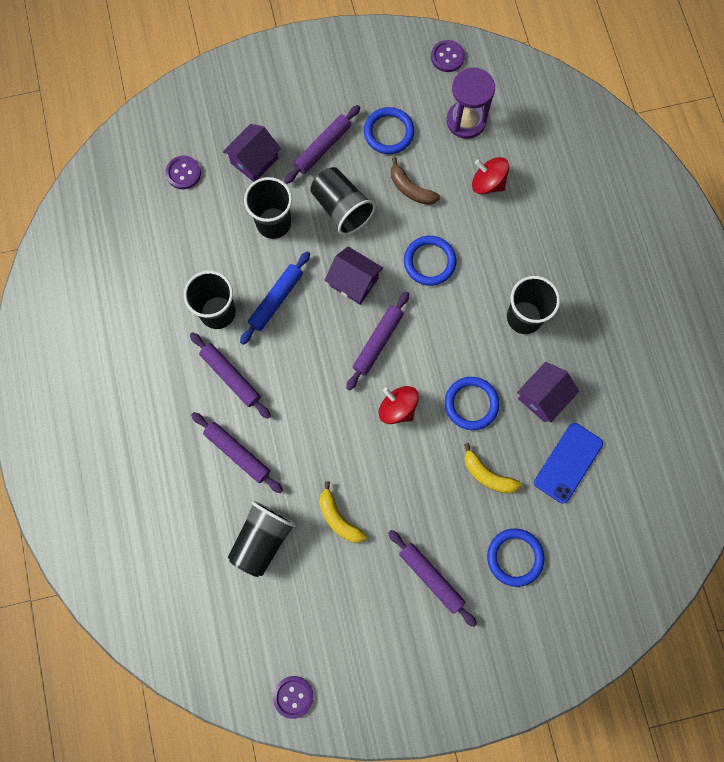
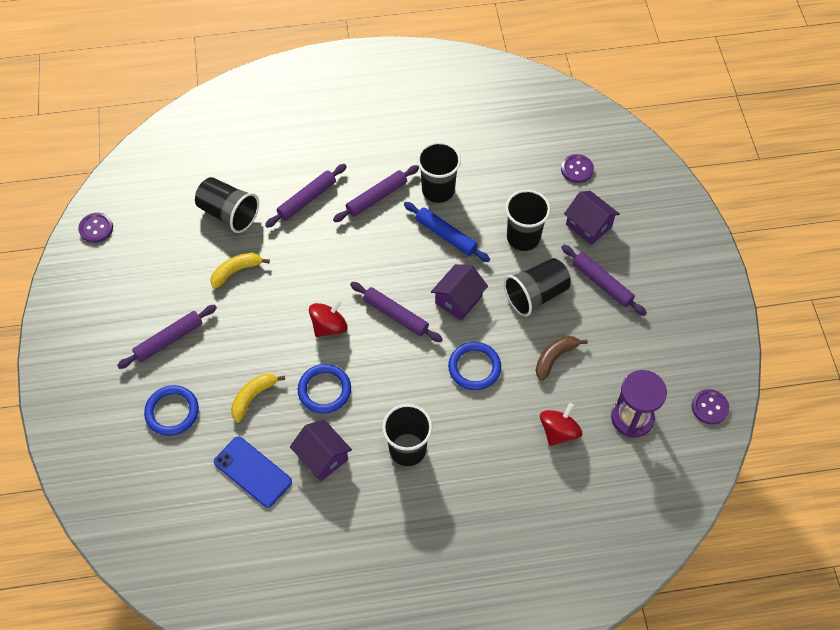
camera: 95 degrees right, 15 degrees down
(388, 132) = (618, 343): blue ring -> none

